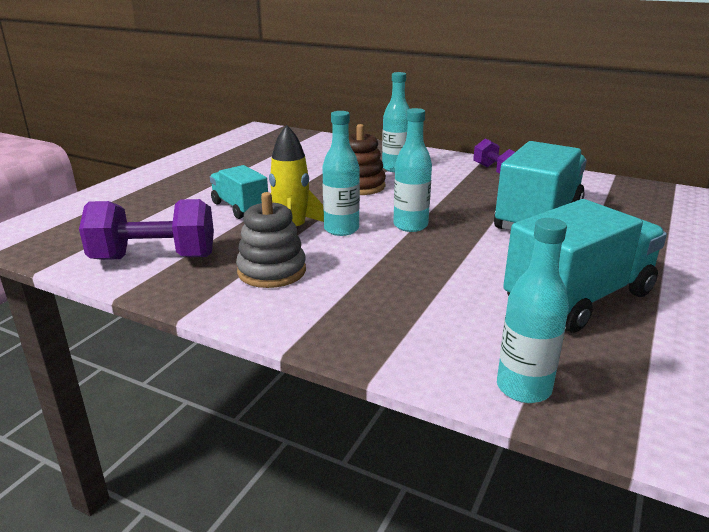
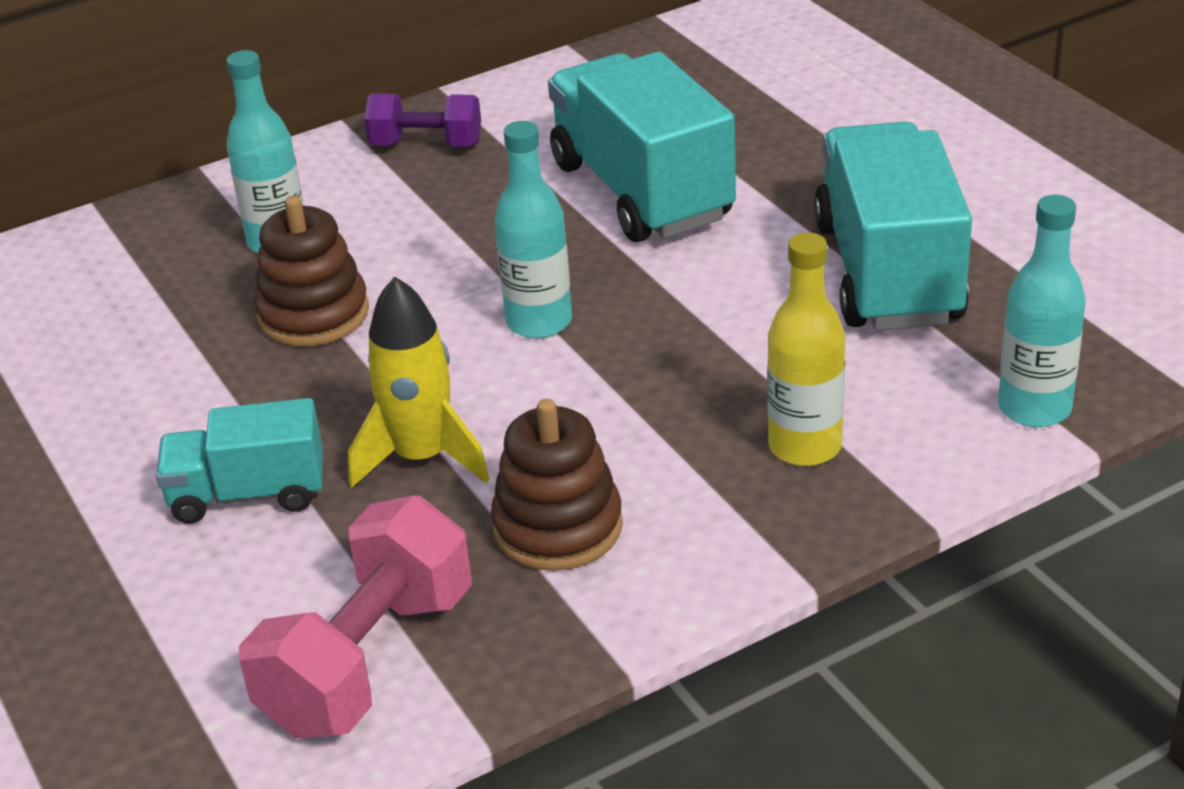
camera: 55 degrees left, 10 degrees up
(154, 258) = (368, 661): purple dumbbell -> pink dumbbell
(272, 271) = (558, 527): grey stacking toy -> brown stacking toy
(341, 229) = (477, 400): turquoise bottle -> none
(396, 317) = (805, 446): none -> yellow bottle

